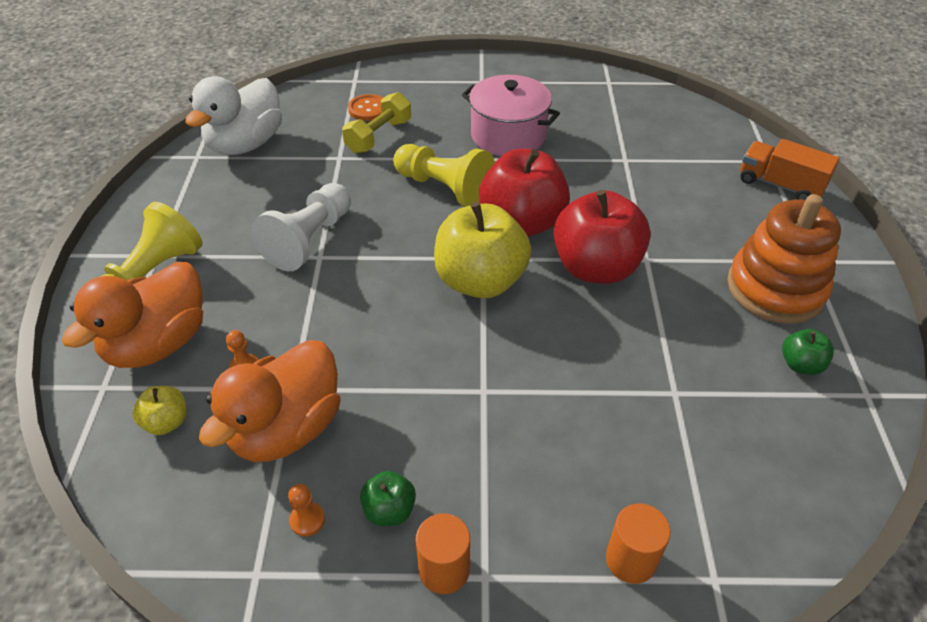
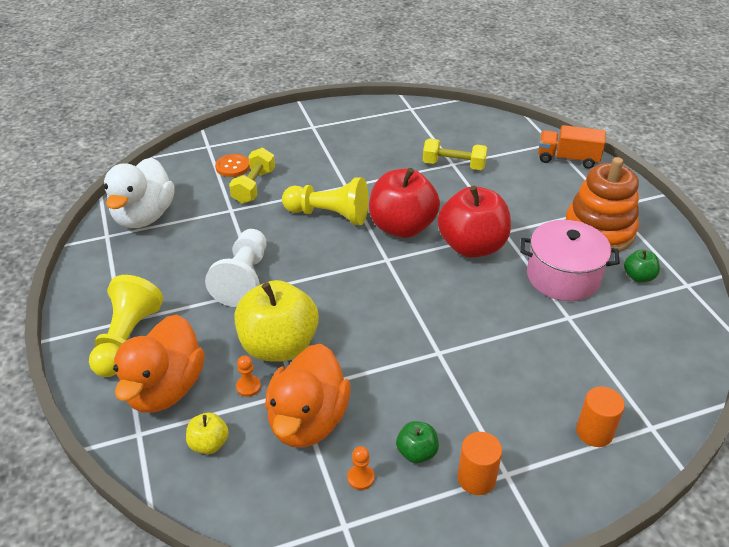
camera: 20 degrees left, 5 degrees down
(480, 281) = (394, 276): yellow apple -> yellow apple (279, 346)
(508, 135) = (356, 164): pink pot -> pink pot (563, 277)
(625, 161) = (453, 165): none -> yellow dumbbell

